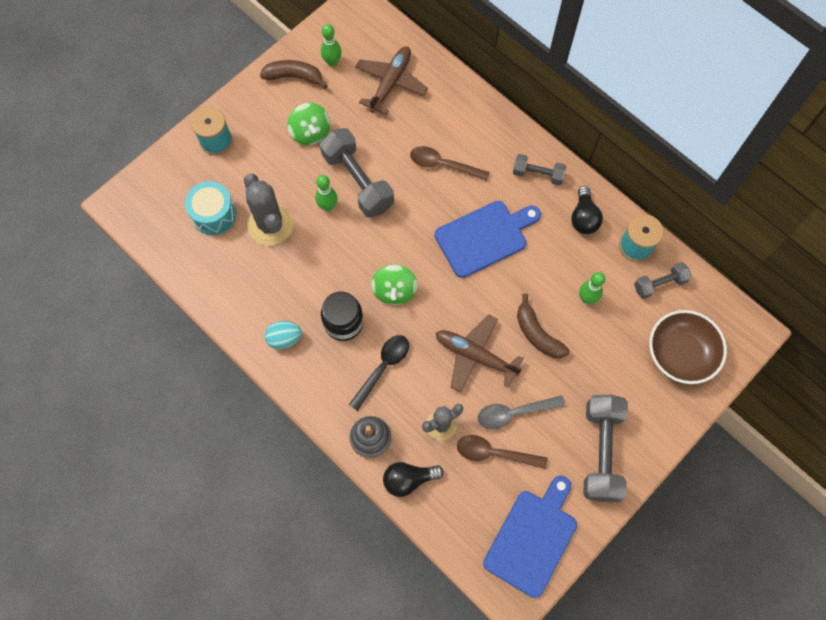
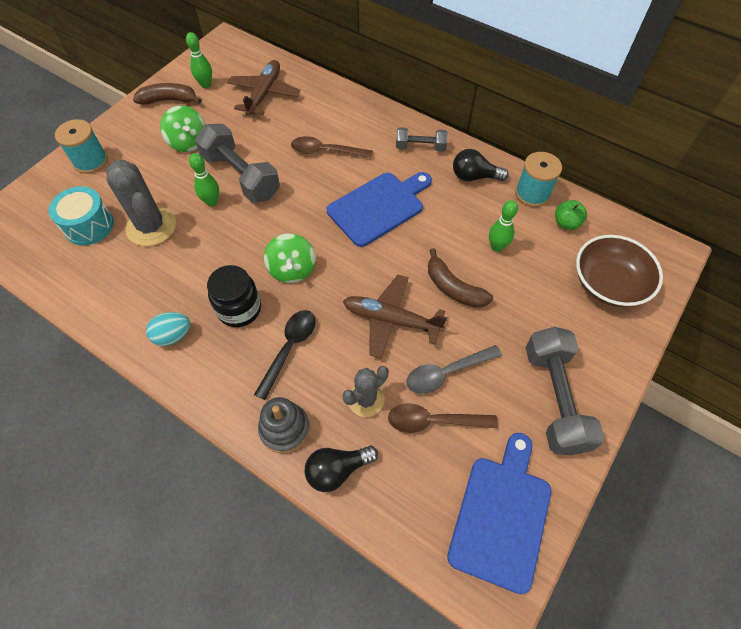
camera: 10 degrees left, 10 degrees down
(583, 217) = (474, 176): black light bulb -> black light bulb turned 105 degrees clockwise
(659, 284) = (566, 223): grey dumbbell -> green apple

